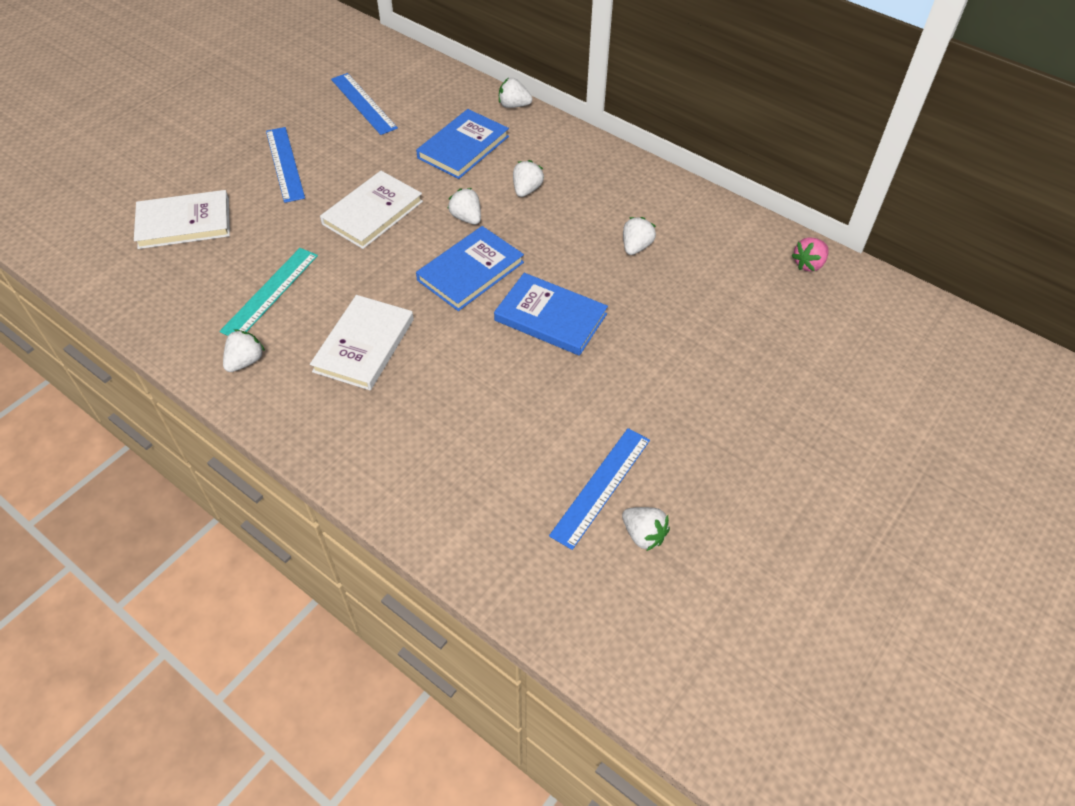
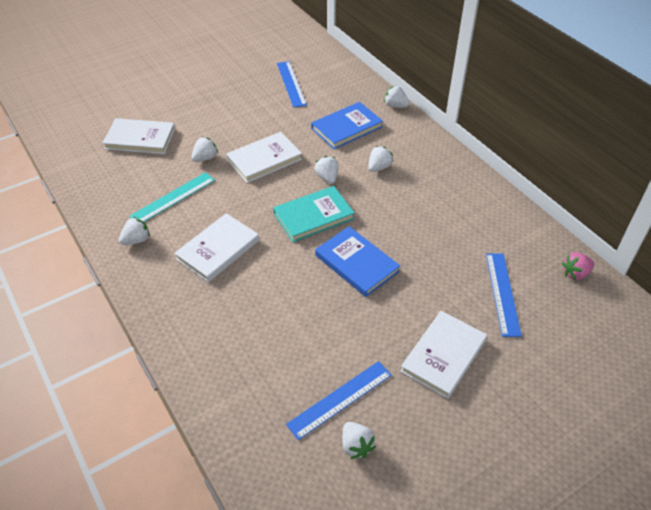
camera: 20 degrees right, 5 degrees down
(285, 164) = (221, 114): blue ruler -> blue ruler (502, 293)
(470, 271) = (313, 216): blue book -> turquoise book
(636, 247) = (442, 227): white strawberry -> white strawberry (205, 158)
(700, 400) = (443, 356): none -> white book

